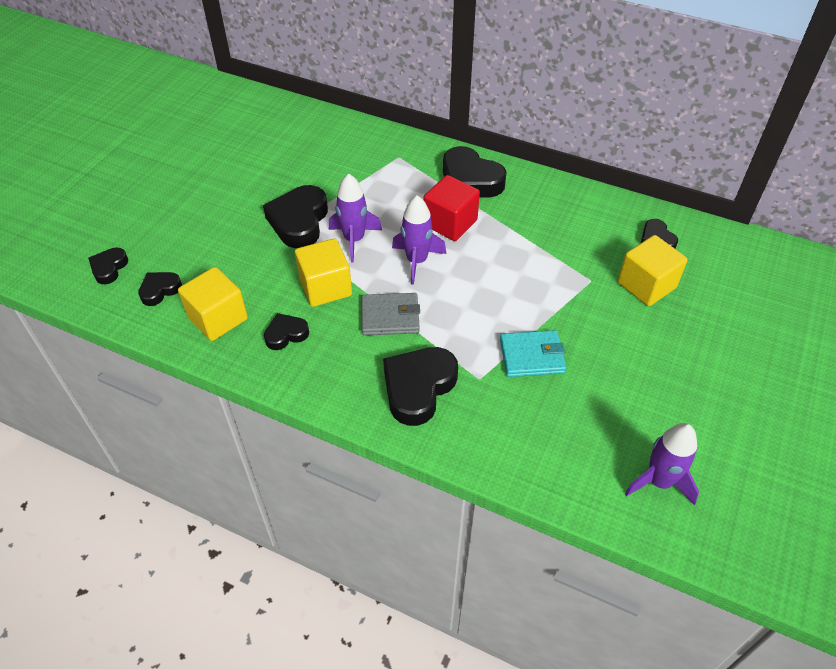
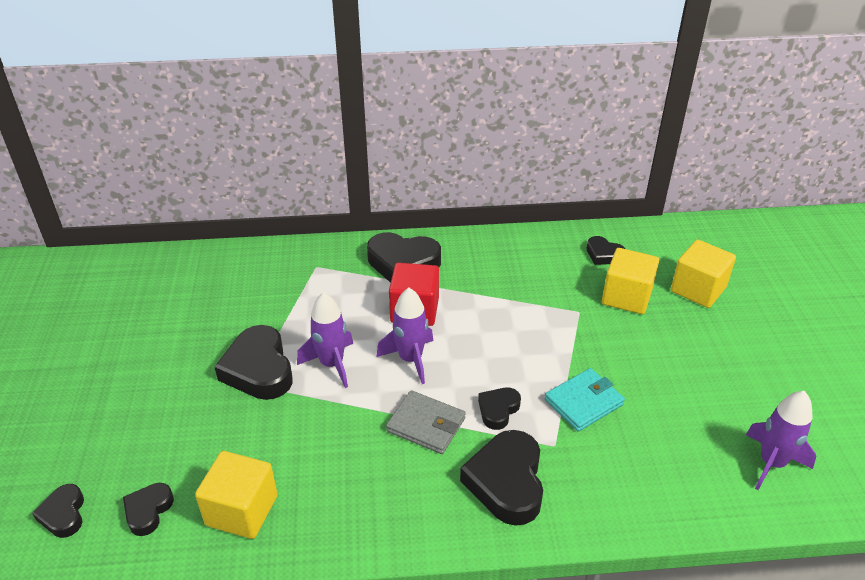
camera: 30 degrees left, 10 degrees down
(286, 334) = (332, 492): black heart -> black heart (498, 410)
(325, 287) = (337, 424): yellow cube -> yellow cube (698, 289)
(390, 317) = (426, 425): grey wallet -> grey wallet turned 60 degrees clockwise

